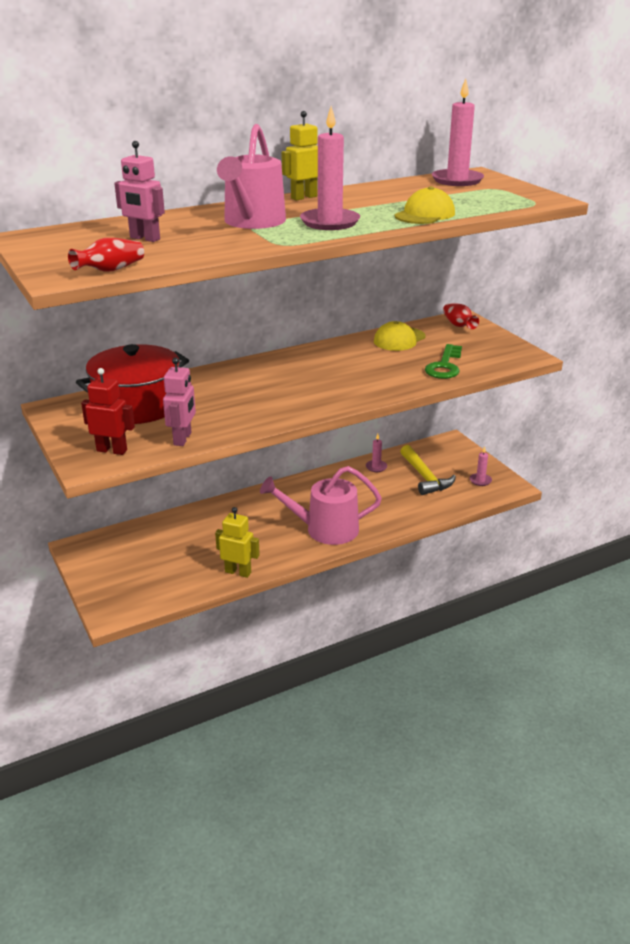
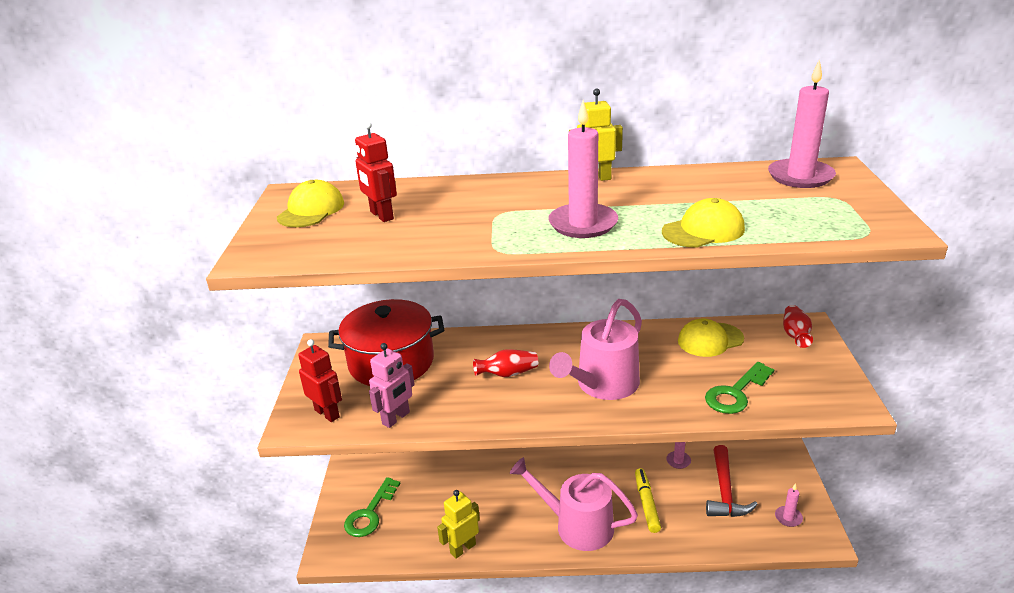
camera: 30 degrees right, 0 degrees up
(67, 244) = (311, 210): none -> yellow cap
(110, 270) = (304, 256): red vase -> red vase (507, 374)
(129, 574) = (370, 513): none -> green key
(144, 238) = (381, 215): pink robot -> red robot
(238, 572) = (463, 548): yellow robot -> yellow robot turned 90 degrees counterclockwise
(252, 222) = (504, 209): pink watering can -> pink watering can (603, 385)
(371, 500) = (646, 504): none -> yellow marker
(425, 477) = (725, 491): yellow hammer -> red hammer

